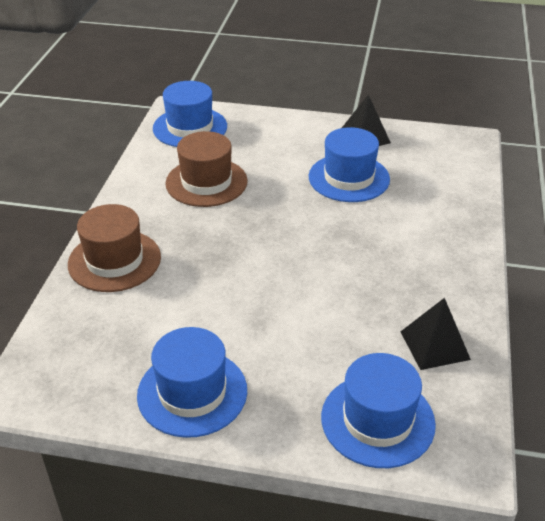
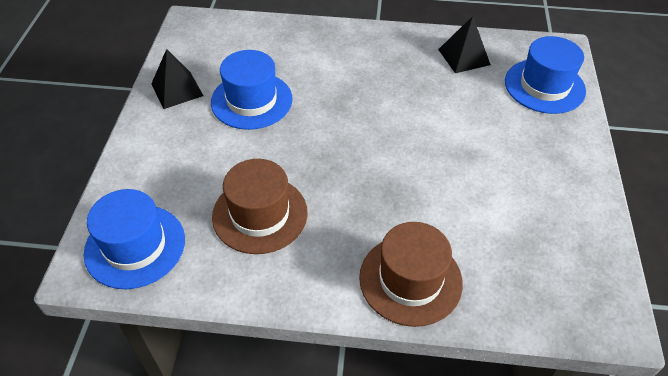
camera: 95 degrees left, 10 degrees up
(192, 392) = (561, 190): blue hat -> none

